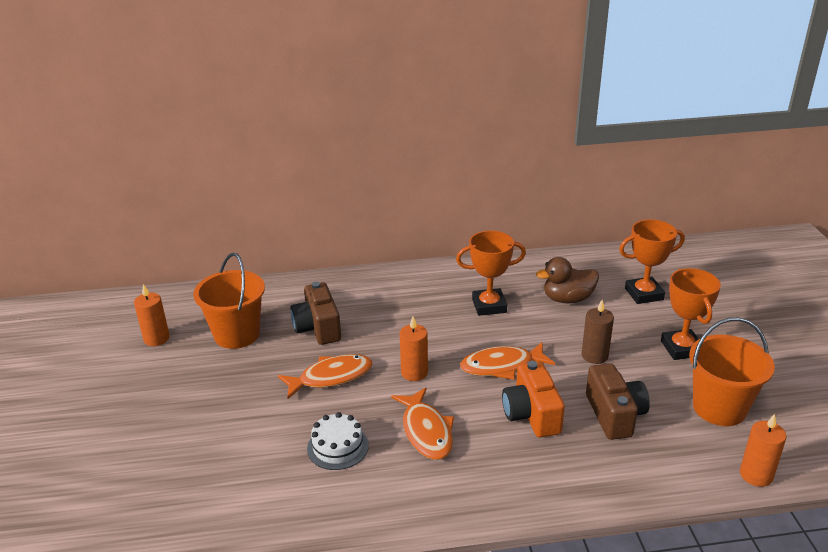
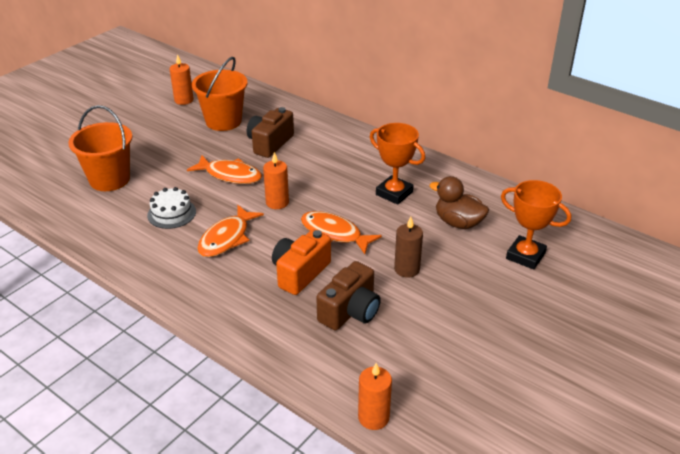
camera: 45 degrees right, 5 degrees up
(681, 348) = (481, 308): orange trophy -> none
(719, 408) = (432, 362): orange bucket -> orange bucket (109, 179)

